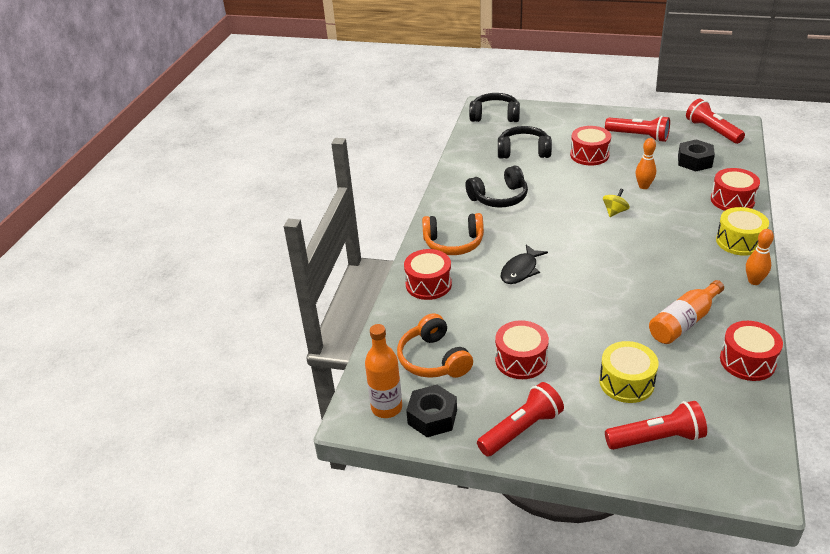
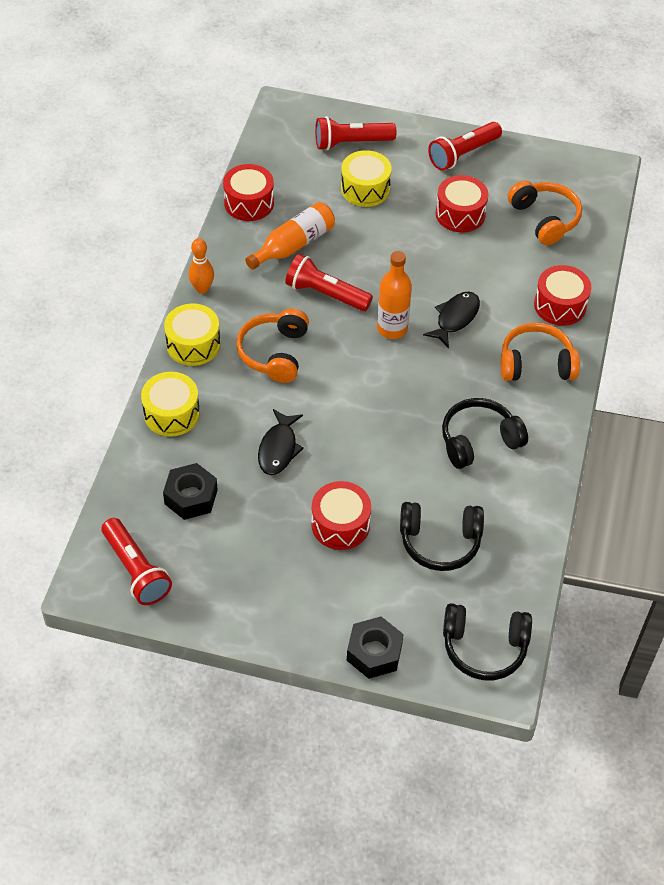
camera: 175 degrees right, 15 degrees up
(386, 408) = (582, 177): orange bottle -> orange bottle (392, 328)
(432, 417) = (540, 167): black nut -> black nut (374, 652)
(615, 212) = (328, 403): yellow spinning top -> none
(638, 136) = (255, 565): red flashlight -> red flashlight (326, 294)
(643, 186) = (278, 449): orange bowling pin -> black fish
(669, 239) = (274, 353): none -> orange headphones
(732, 200) = (171, 413): red drum -> yellow drum

